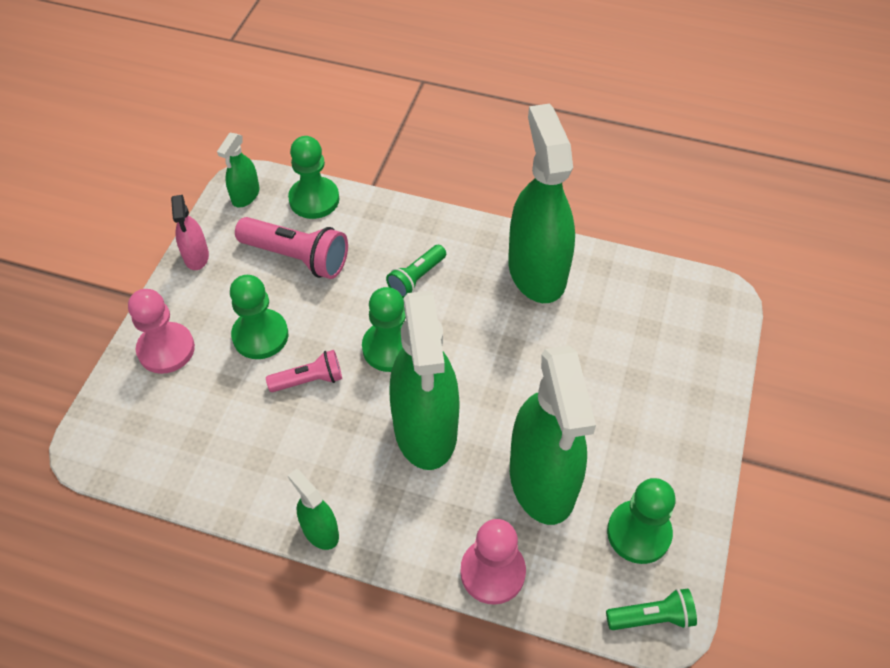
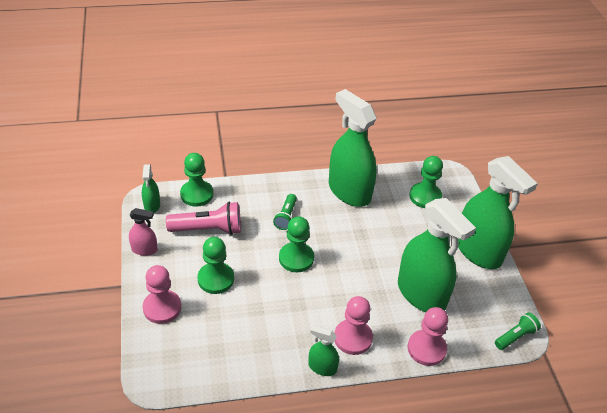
camera: 30 degrees left, 10 degrees down
(196, 256) = (144, 249): pink spray bottle -> pink spray bottle turned 45 degrees counterclockwise
(309, 380) = (261, 292): pink flashlight -> none
(392, 505) = (353, 338): none -> pink pawn
(425, 429) = (344, 292): green spray bottle -> green spray bottle (478, 251)
(638, 533) = (484, 300): green pawn -> green pawn (425, 196)

